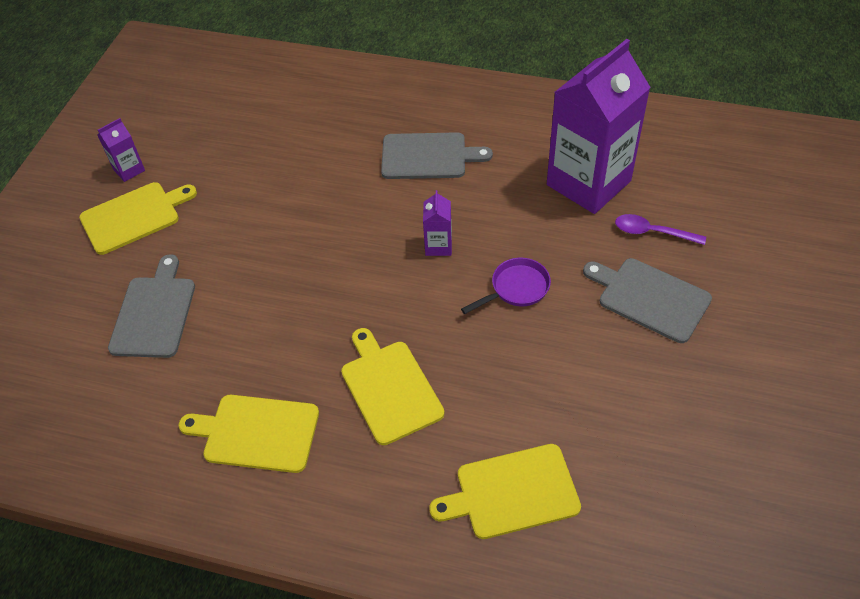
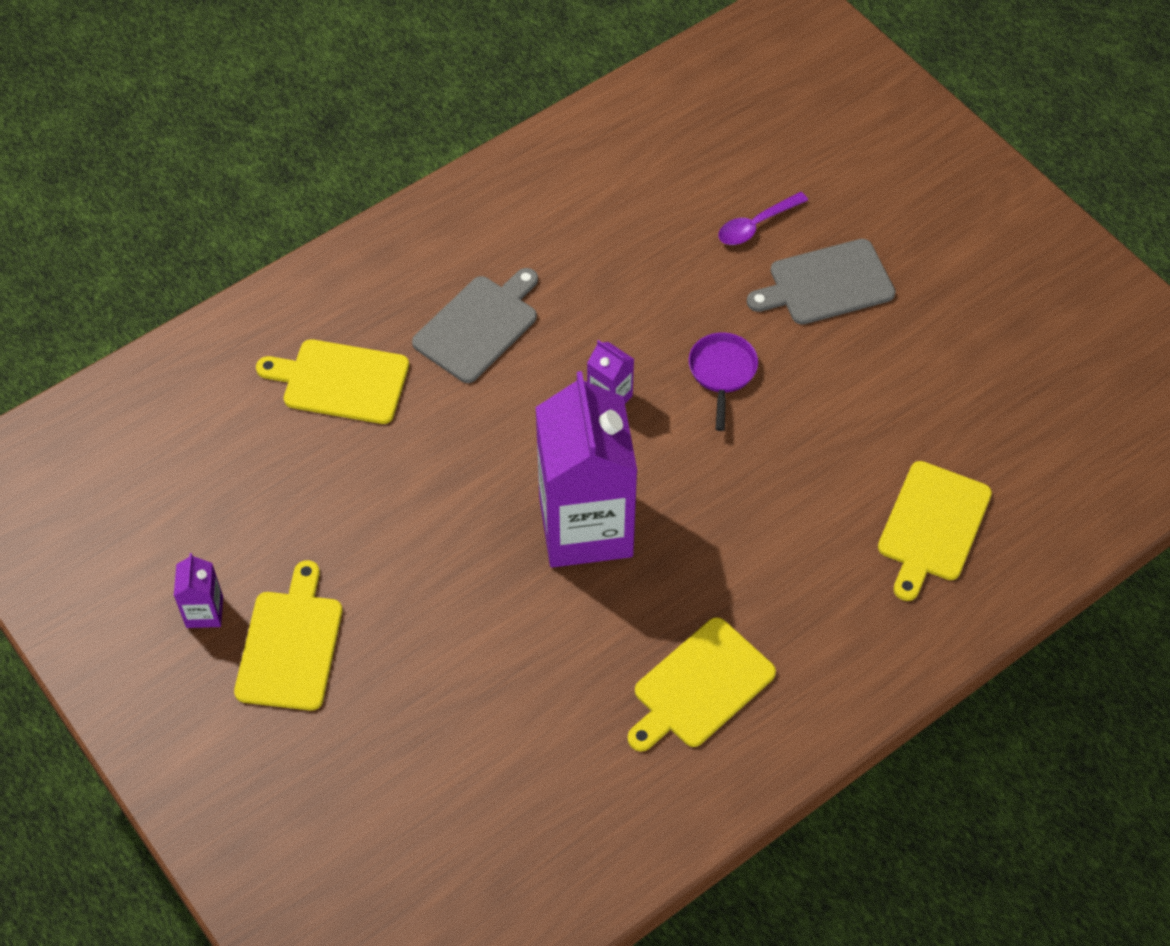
camera: 55 degrees left, 5 degrees up
(154, 313) = (460, 697): grey cutting board -> none
(389, 388) = (745, 547): yellow cutting board -> yellow cutting board (340, 381)
(588, 183) = (649, 226): purple carton -> purple carton (585, 527)

